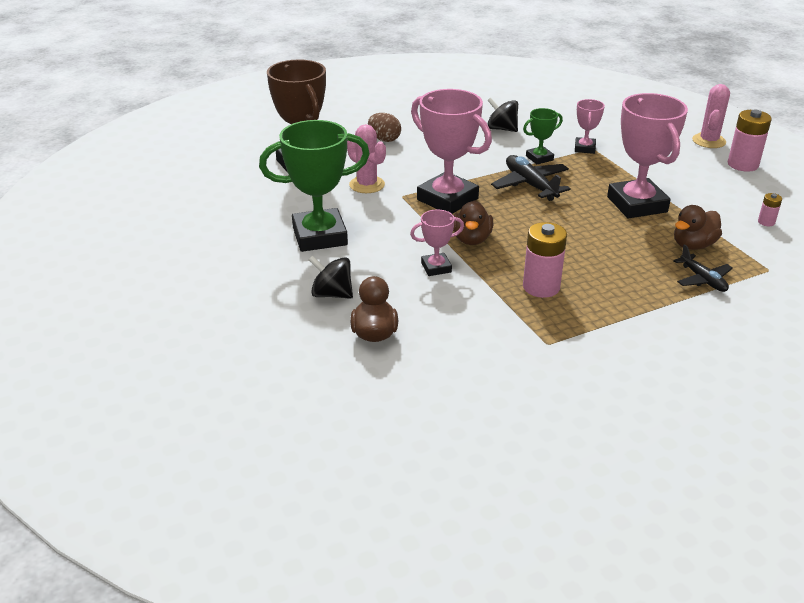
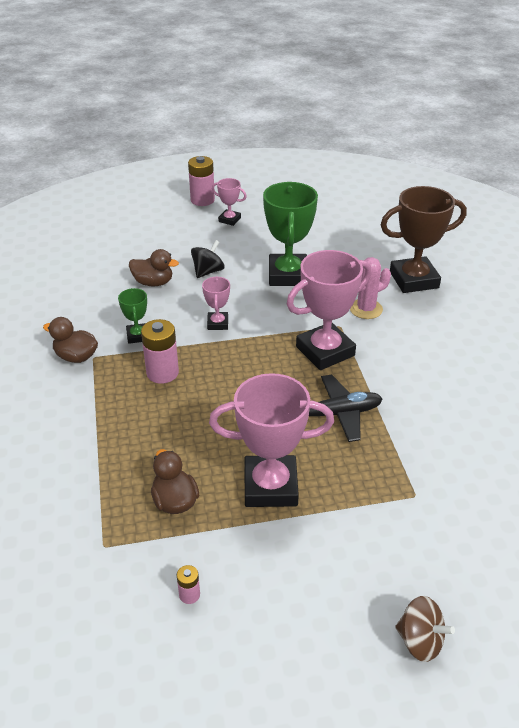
camera: 105 degrees right, 5 degrees up
(384, 139) = (460, 334): brown egg -> none
(471, 239) = (251, 351): brown duck -> brown duck (76, 357)
(501, 129) = (479, 427): black spinning top -> none
(539, 158) = (397, 438): green trophy -> green trophy (137, 336)
(585, 148) = (417, 487): pink trophy -> pink trophy (229, 220)
(703, 279) = (117, 483): black plane -> none
(708, 141) = (420, 641): pink cactus -> brown spinning top
(742, 164) = (338, 648): pink battery -> pink battery (202, 200)

